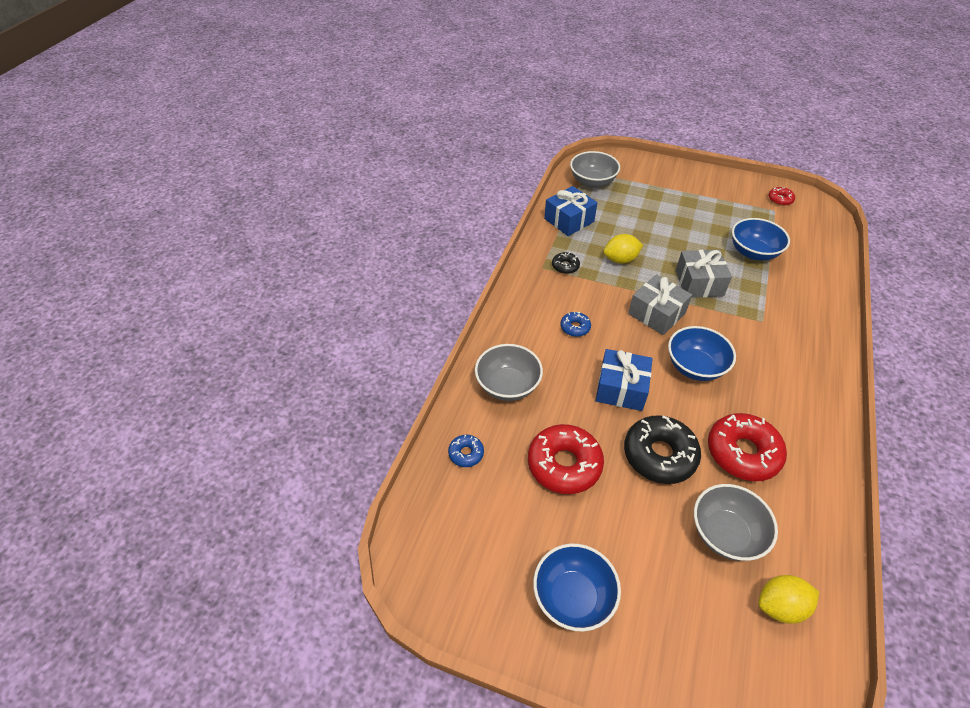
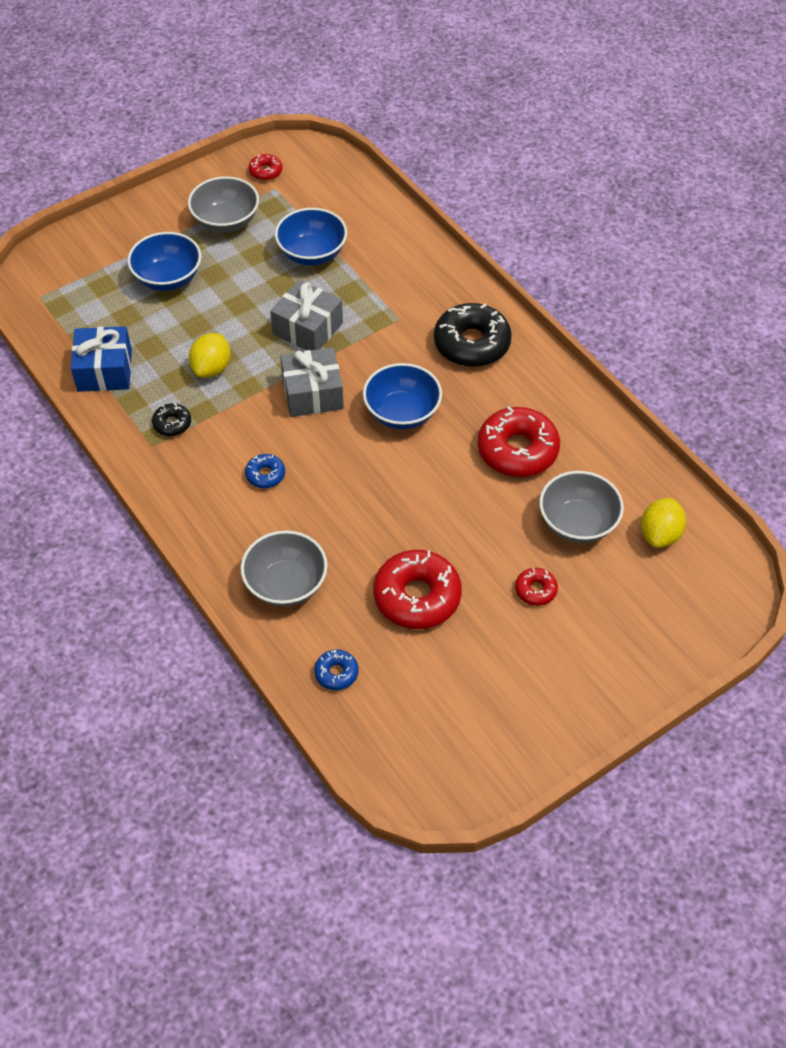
camera: 55 degrees left, 5 degrees up
(573, 597) = (546, 677): blue bowl -> blue bowl (168, 278)
(592, 182) = (65, 304): grey bowl -> grey bowl (226, 221)
(621, 389) = (374, 490): blue gift -> none
(640, 540) = (535, 590): none -> red donut
(659, 455) = (469, 514): black donut -> black donut (471, 343)

